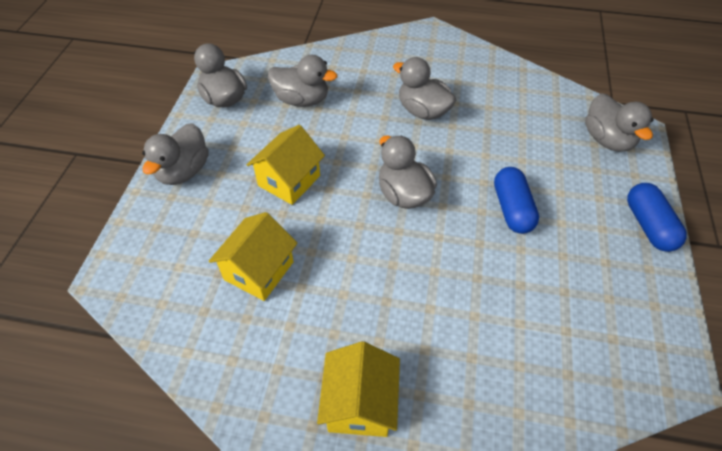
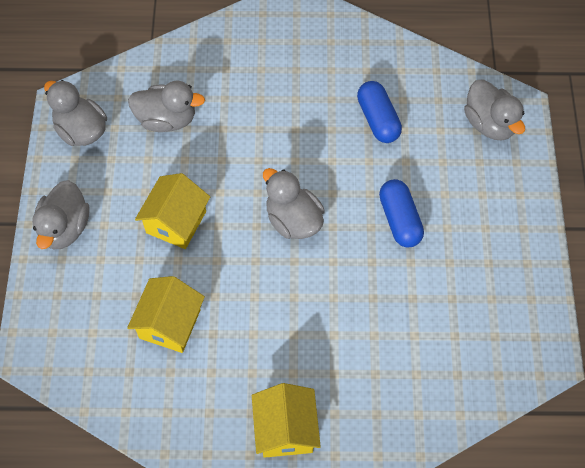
camera: 10 degrees left, 10 degrees up
(423, 111) = (298, 115): grey duck -> none
(648, 226) = (528, 218): blue capsule -> blue capsule (378, 119)

